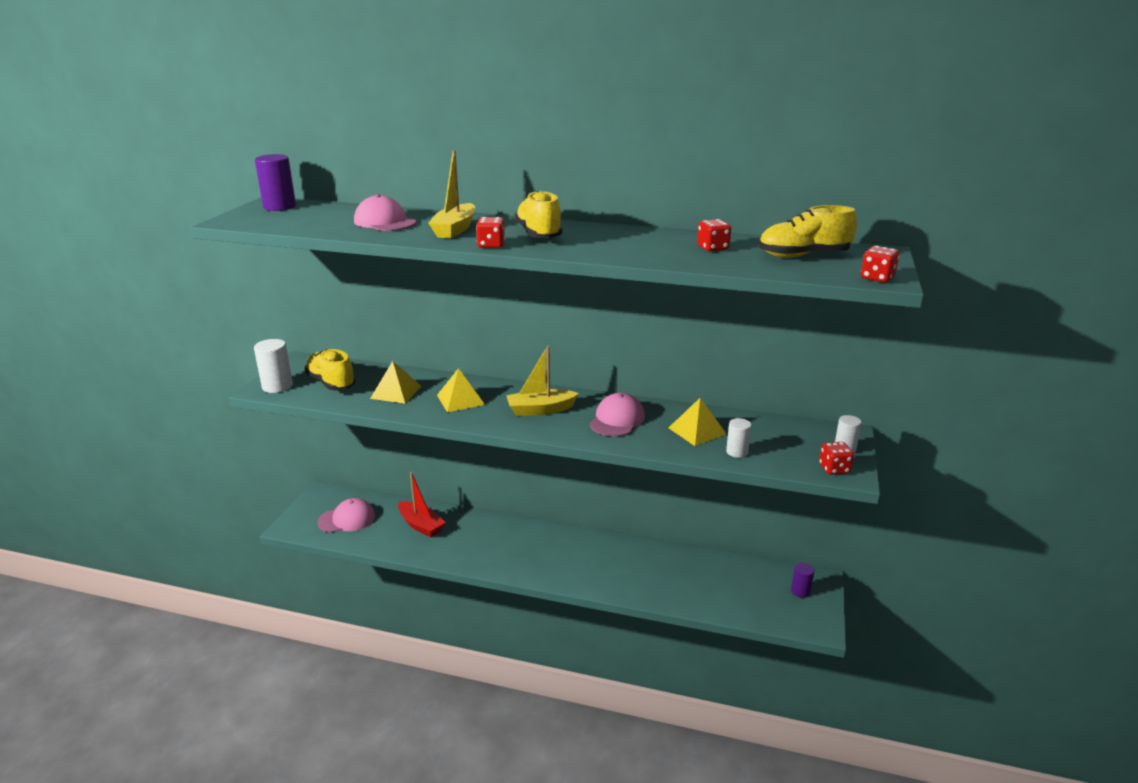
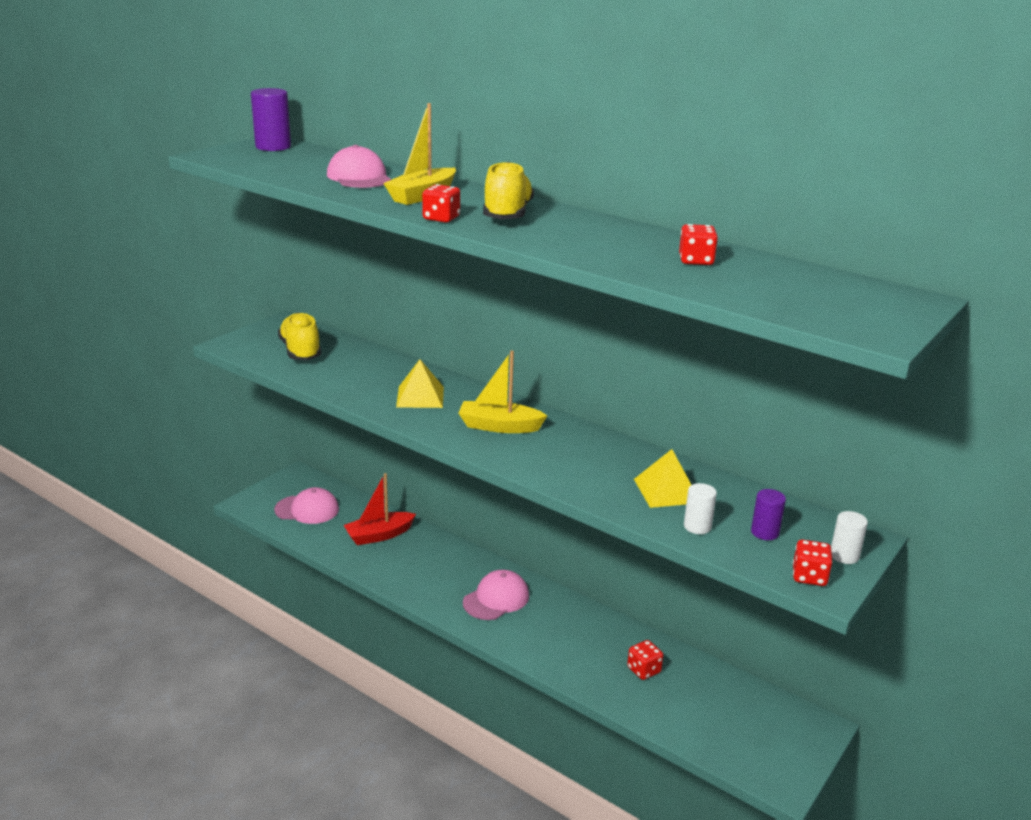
camera: 20 degrees right, 0 degrees up
(277, 386) = (246, 344): white cylinder -> none
(396, 392) = (358, 374): yellow pyramid -> none
(421, 525) = (379, 535): red boat -> red boat turned 90 degrees clockwise
(617, 420) = (579, 456): pink cap -> pink cap (496, 599)
(800, 591) = (784, 733): purple cylinder -> purple cylinder (765, 532)
(803, 256) = (802, 288): yellow shoe -> none
(877, 278) = (868, 330): red dice -> red dice (644, 670)

